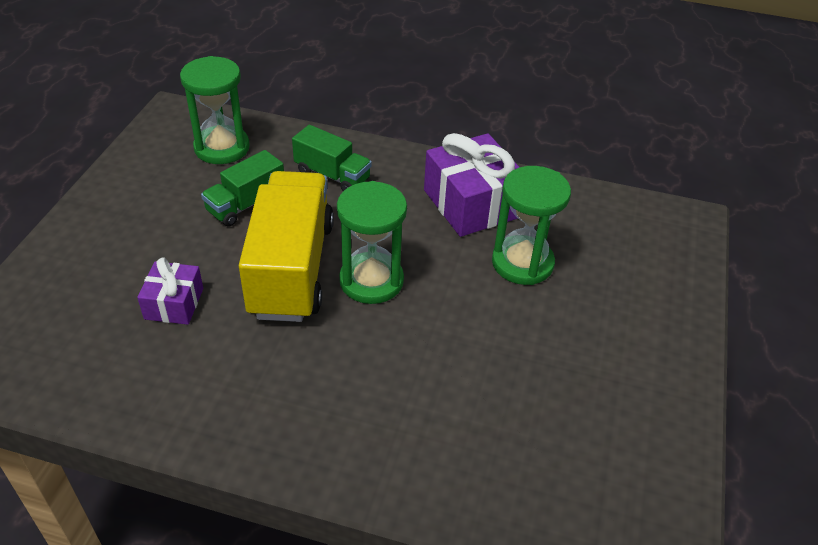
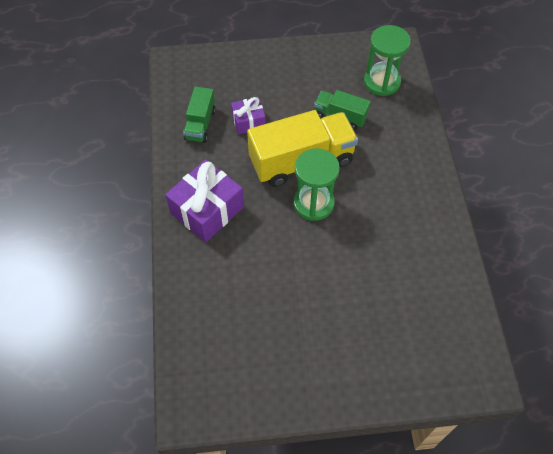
camera: 70 degrees right, 15 degrees up
(332, 175) = (393, 147): green truck -> green truck (200, 124)
(472, 203) = (415, 233): purple gift -> purple gift (207, 210)
(522, 263) = (375, 280): green hourglass -> none

